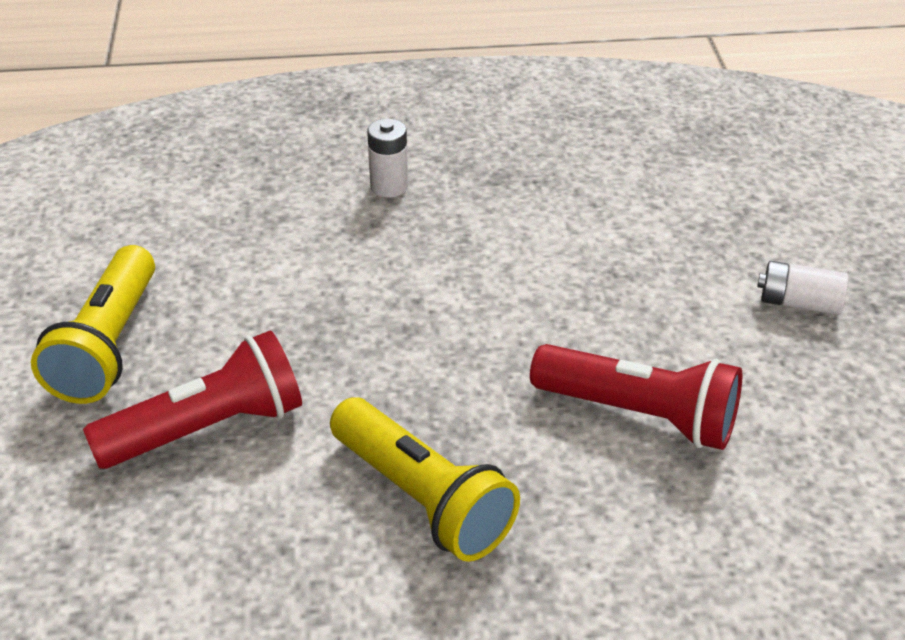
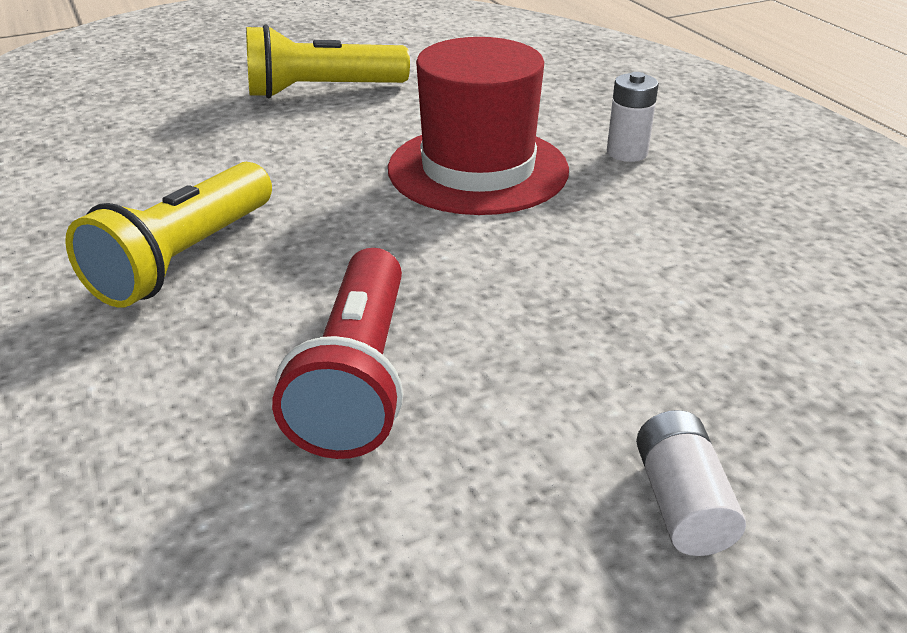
camera: 70 degrees right, 5 degrees down
(208, 428) = (244, 145): red flashlight -> none
(365, 278) = (478, 169): none -> red hat

